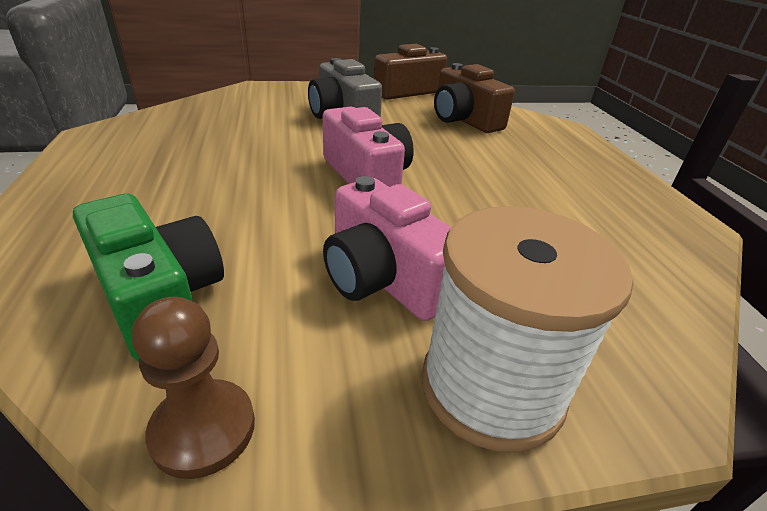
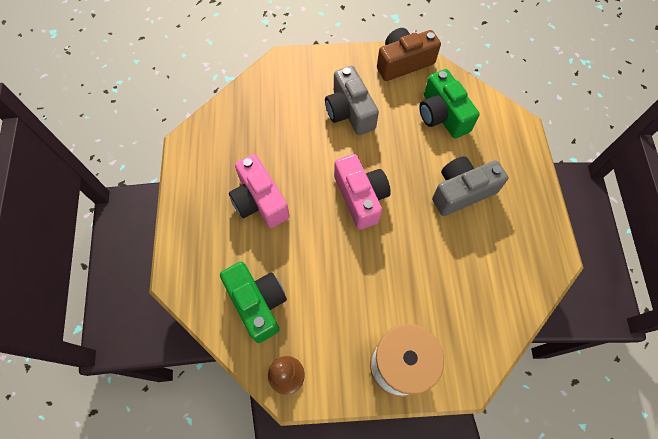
camera: 10 degrees right, 30 degrees up
(384, 278) = (361, 295): pink camera -> pink camera (260, 201)
(464, 120) = (442, 115): brown camera -> green camera
(516, 171) = (461, 191): none -> grey camera

